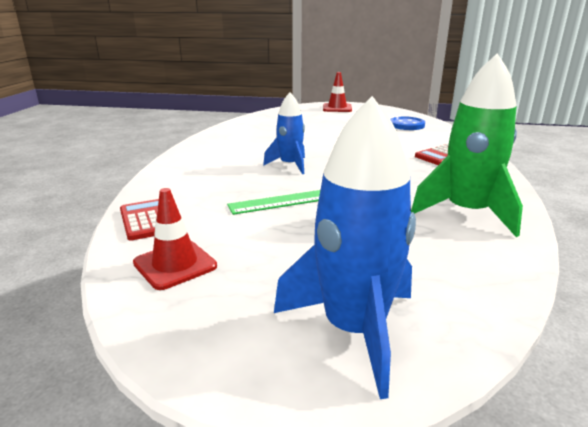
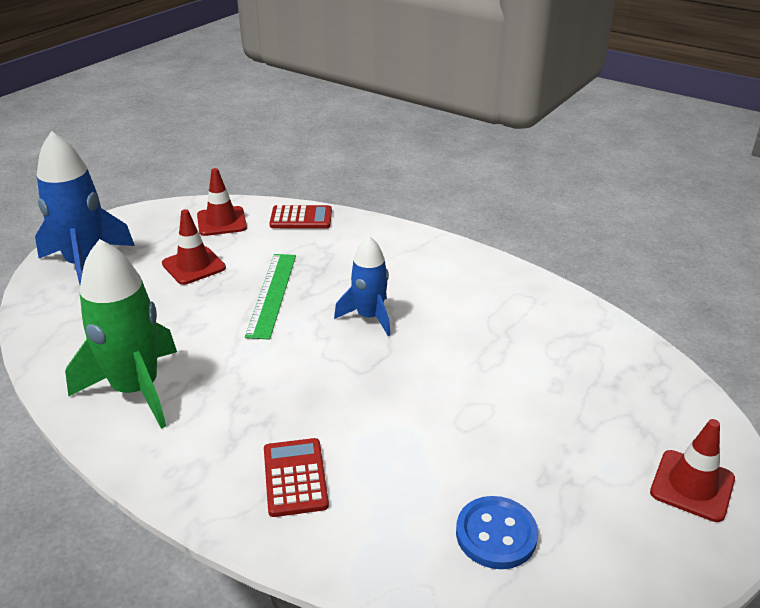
camera: 115 degrees right, 10 degrees up
(286, 248) = (194, 266): none -> red traffic cone

